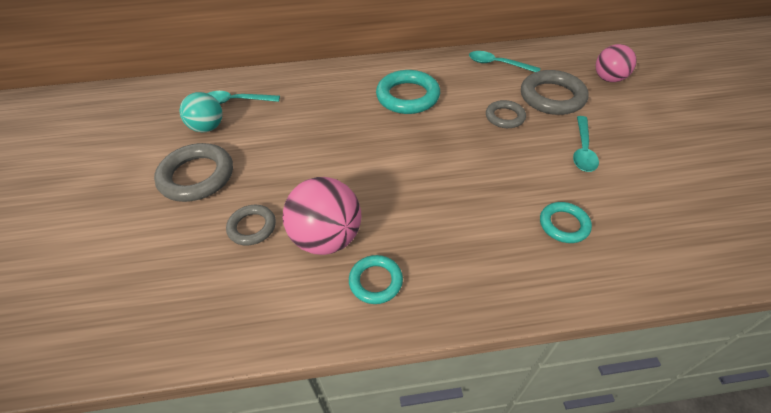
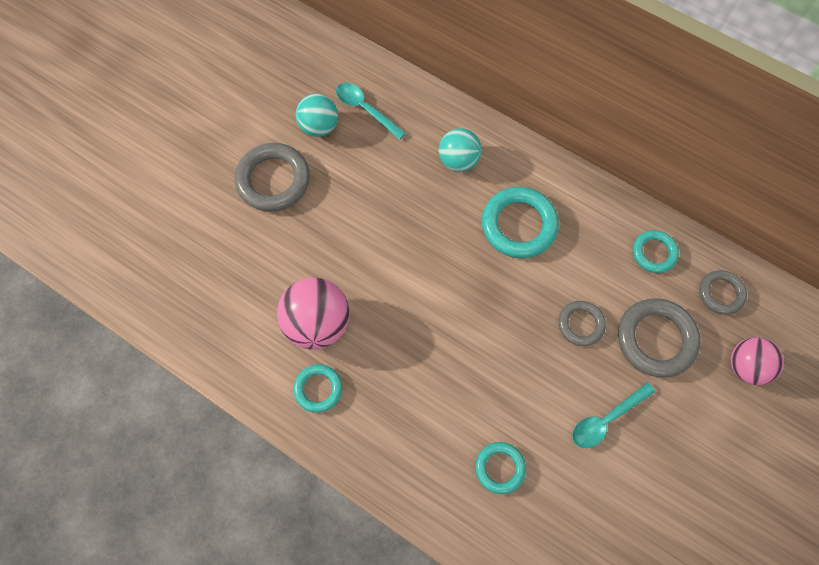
camera: 40 degrees right, 20 degrees up
(252, 227) = (275, 267): grey ring -> grey ring (721, 293)
(332, 90) = (458, 160): none -> turquoise ball
(498, 64) = (654, 253): turquoise spoon -> turquoise ring

